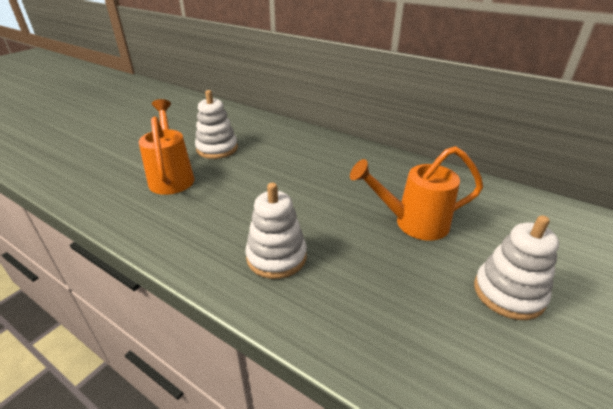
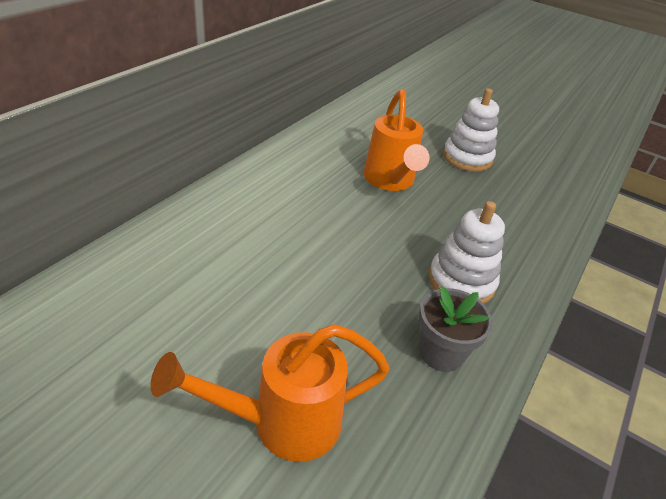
camera: 95 degrees left, 5 degrees up
(203, 236) = (441, 353): none -> grey flower pot
(217, 149) = (181, 359): white stacking toy -> none

